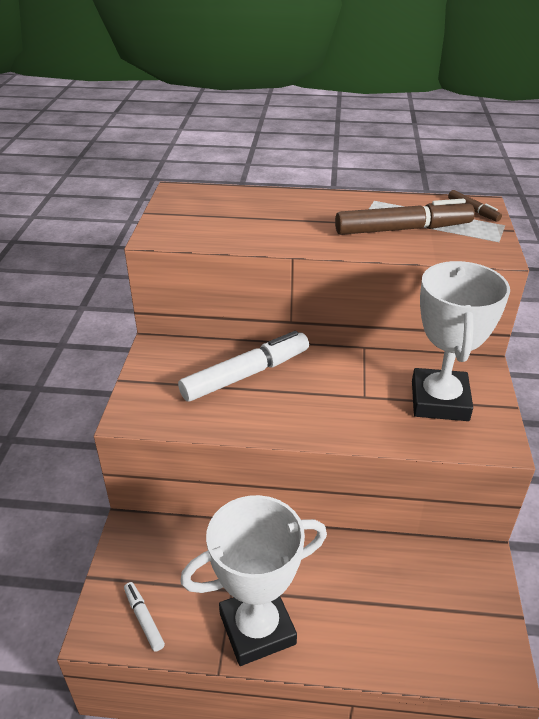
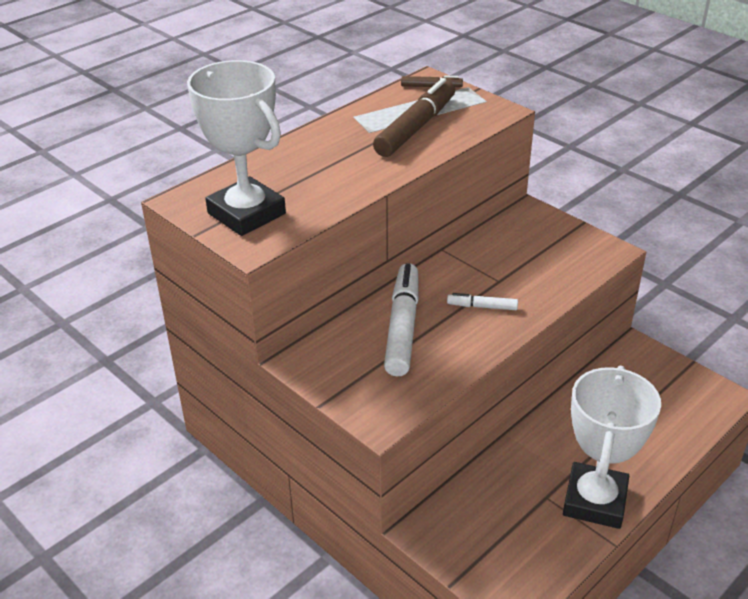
camera: 50 degrees left, 0 degrees up
(144, 619) = (528, 567): white marker -> white marker (482, 306)
(439, 401) = (542, 249): white trophy -> white trophy (246, 213)

